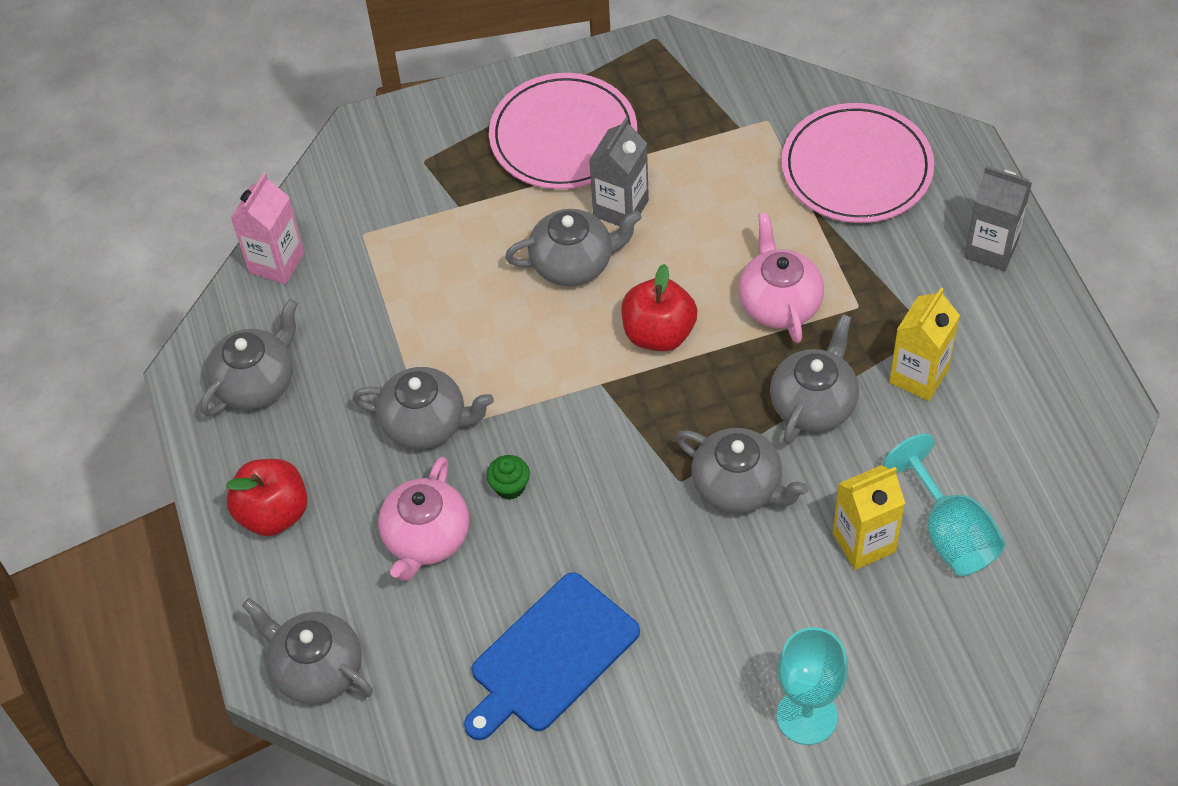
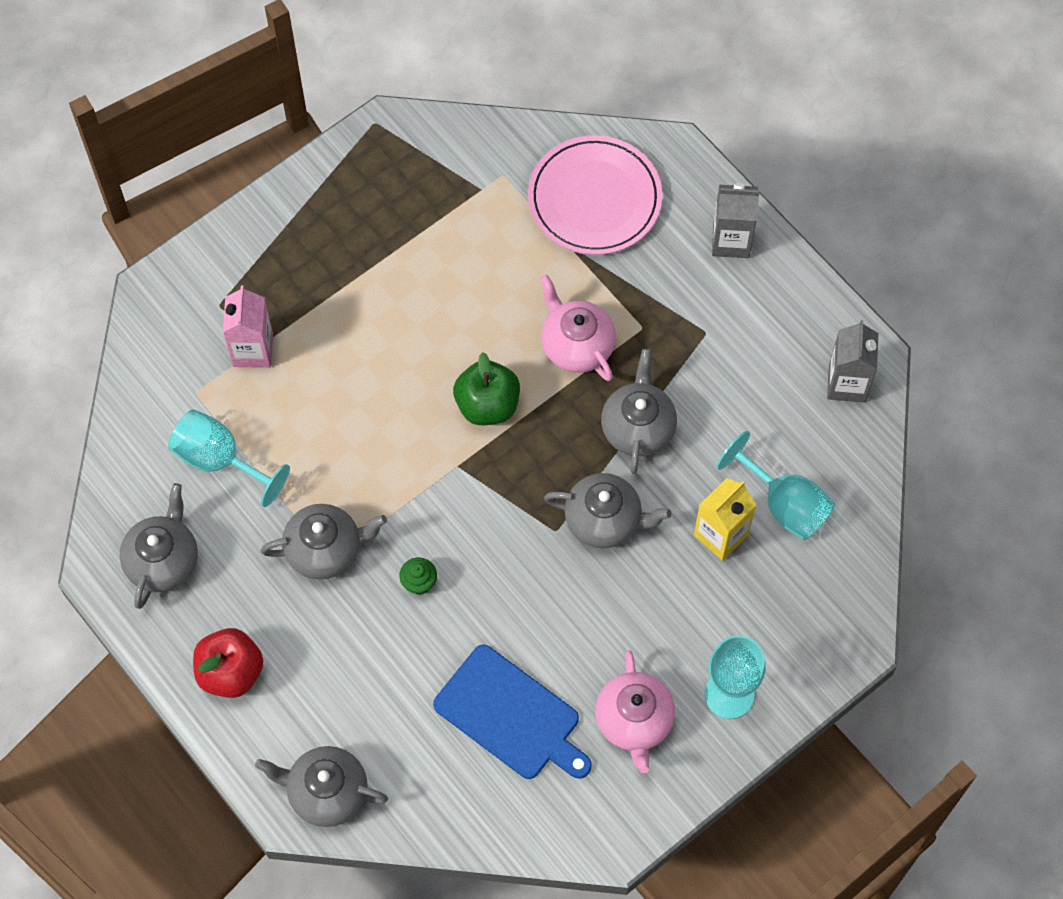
camera: 25 degrees left, 10 degrees up
(276, 263) = (130, 444): pink carton -> pink carton (253, 350)
(358, 304) = (220, 460): none -> turquoise goblet
(426, 538) = (368, 650): pink teapot -> pink teapot (634, 721)
(550, 656) = (511, 715): blue cutting board -> blue cutting board turned 75 degrees counterclockwise
(563, 136) = (332, 244): pink plate -> none
(574, 263) = (390, 362): grey teapot -> none
(621, 208) = (410, 298): grey carton -> grey carton (847, 383)
(658, 333) = (487, 405): red apple -> green apple
(918, 376) = (713, 375): yellow carton -> none

